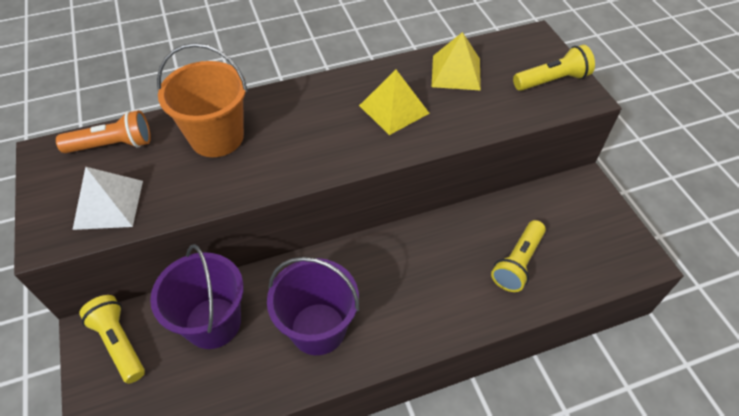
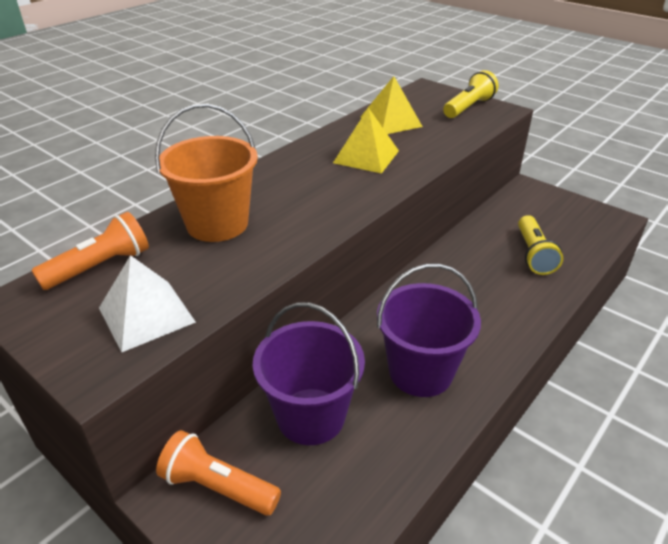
camera: 30 degrees left, 15 degrees down
(119, 343) = (217, 486): yellow flashlight -> orange flashlight

